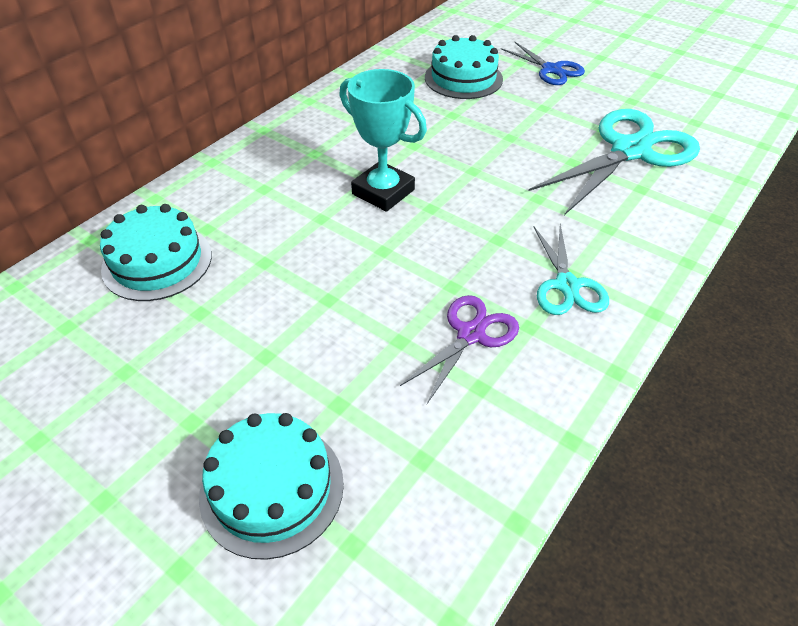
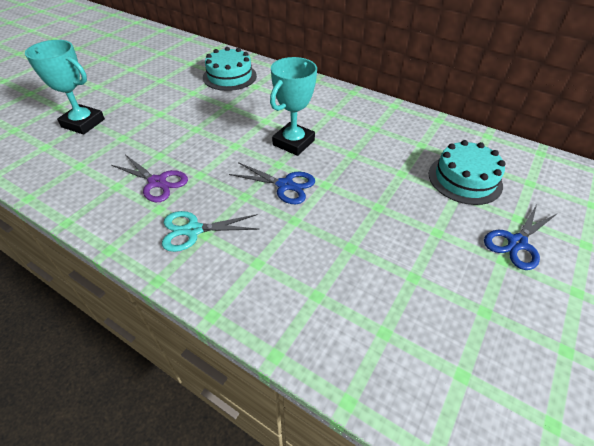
camera: 85 degrees right, 0 degrees up
(272, 488) = (83, 123): turquoise cake -> turquoise trophy
(475, 203) = (285, 185): none -> blue scissors
(630, 151) = (379, 295): turquoise scissors -> none

